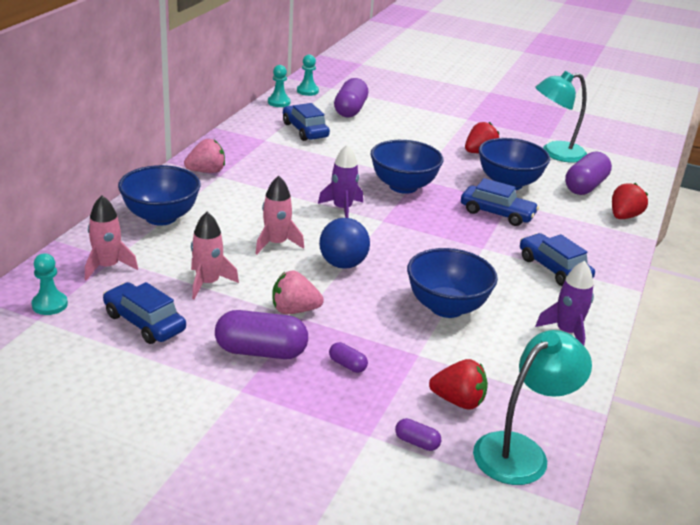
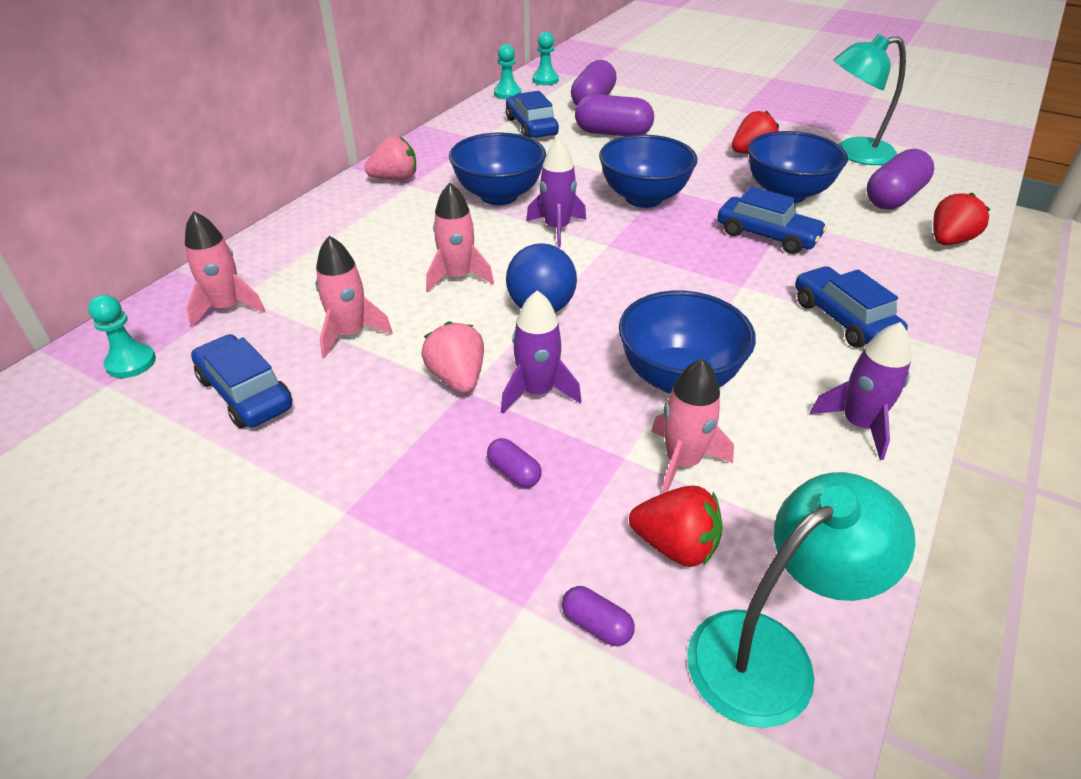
camera: 10 degrees right, 10 degrees up
(161, 217) = (319, 239): blue bowl -> blue bowl (499, 196)
(261, 351) = (393, 445): purple capsule -> purple capsule (613, 133)
(294, 310) = (457, 378): pink strawberry -> pink strawberry turned 60 degrees clockwise
(352, 317) = (537, 391): none -> purple rocket
(456, 356) = (682, 462): none -> pink rocket

